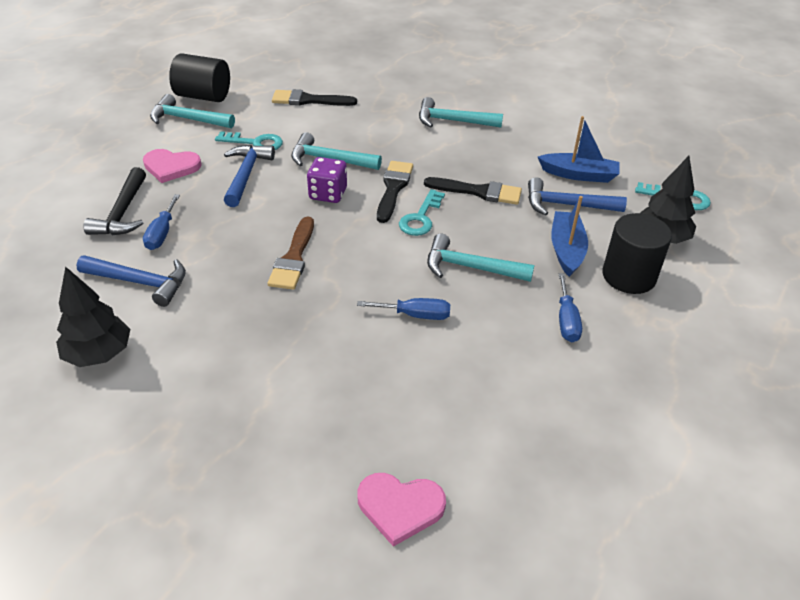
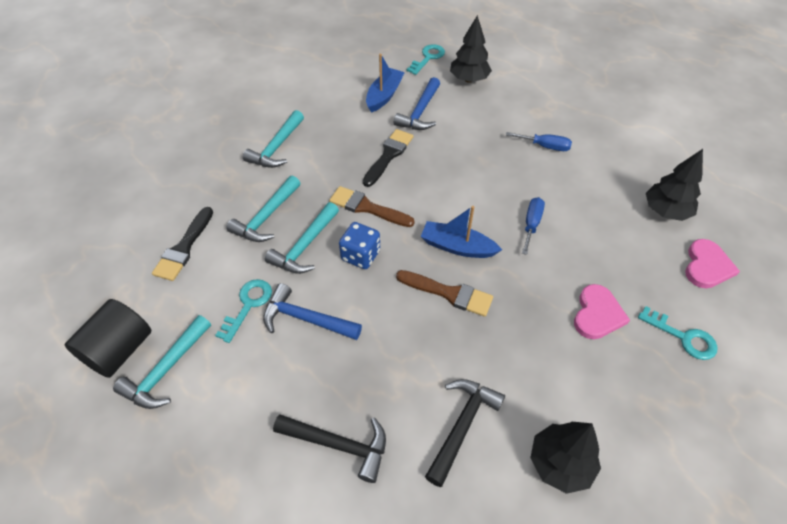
camera: 75 degrees left, 10 degrees up
(140, 282) = (462, 426): blue hammer -> black hammer
(162, 233) = (387, 404): blue screwdriver -> none
(171, 167) = (264, 391): pink heart -> pink heart (597, 314)
(328, 194) = (360, 255): purple dice -> blue dice
(393, 189) = (367, 207): black brush -> brown brush
(421, 218) = (414, 198): turquoise key -> turquoise key (683, 337)
(470, 267) = (482, 181): turquoise hammer -> turquoise hammer (266, 217)
(495, 459) = (665, 211): none -> black tree
(566, 250) = (472, 126): blue boat -> blue boat (457, 247)
(629, 276) = (505, 105): black cylinder -> none

